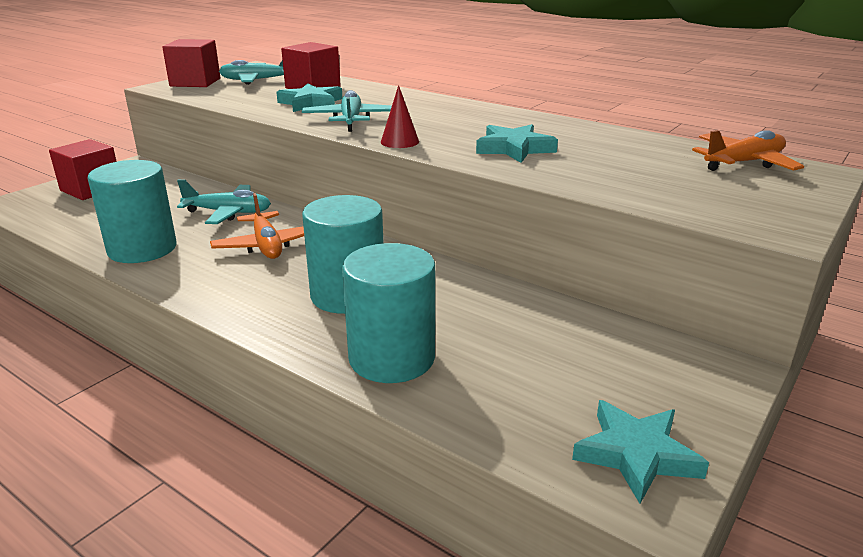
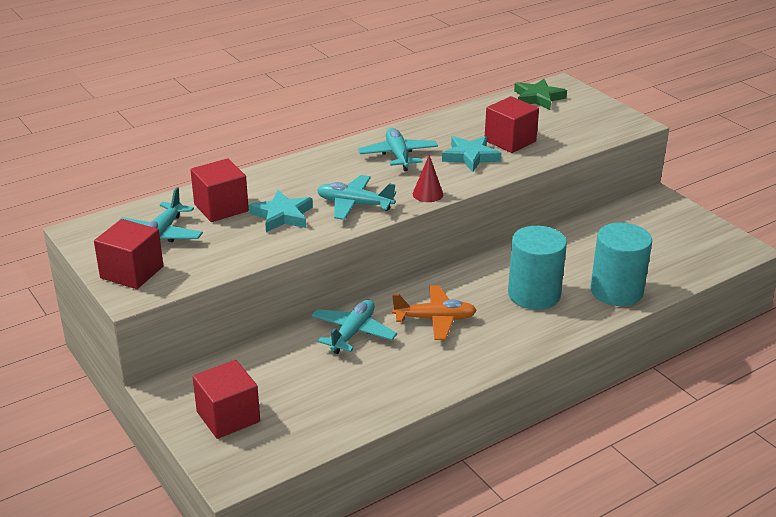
camera: 70 degrees left, 5 degrees up
(142, 249) = (407, 383): turquoise cylinder -> none
(477, 122) = (398, 155): none -> turquoise plane
(585, 161) = (510, 141): none -> red cube
(636, 454) = (716, 242): turquoise star -> none
(744, 163) = (538, 98): orange plane -> green star

